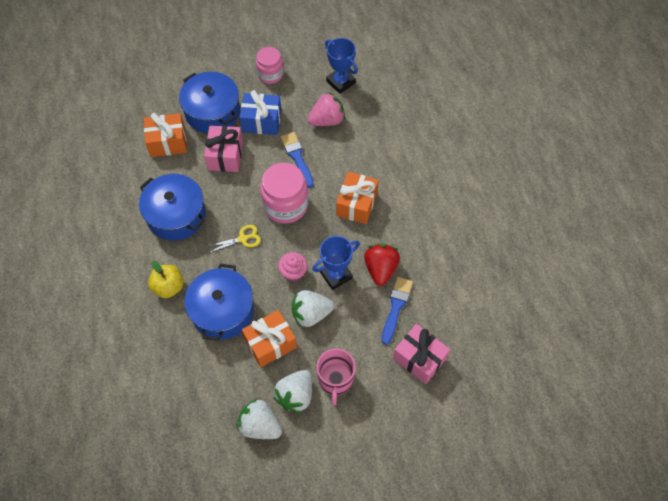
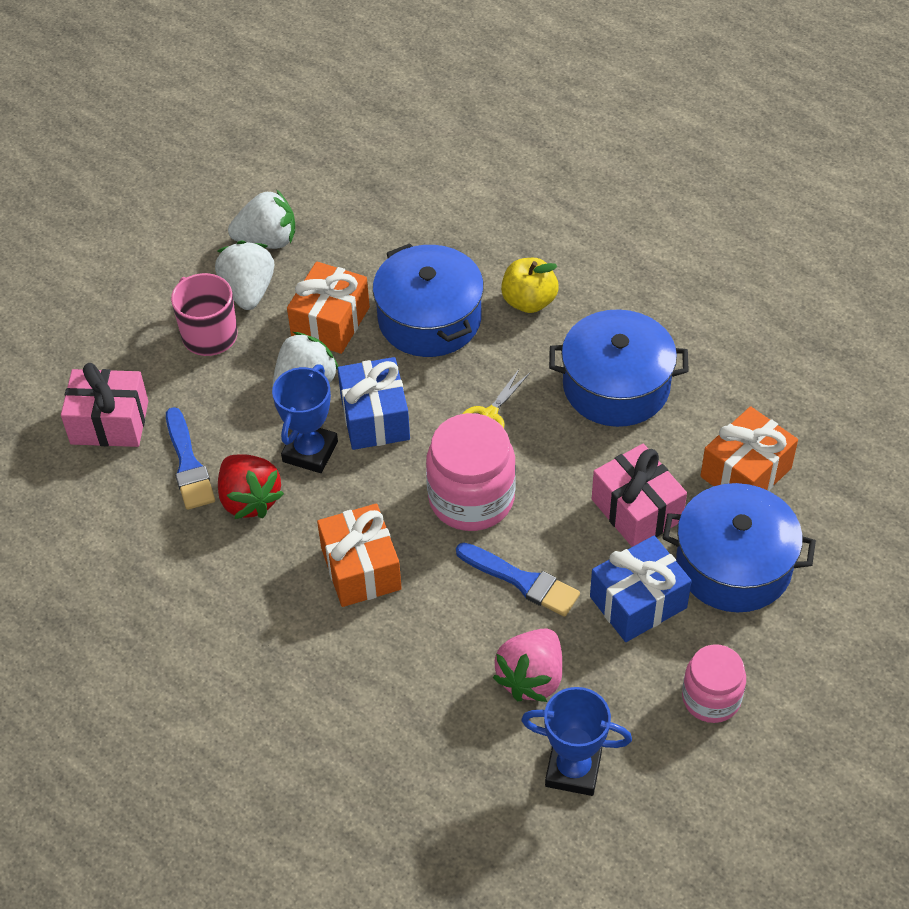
camera: 145 degrees right, 10 degrees down
(293, 272) = (375, 418): pink cupcake -> blue gift

